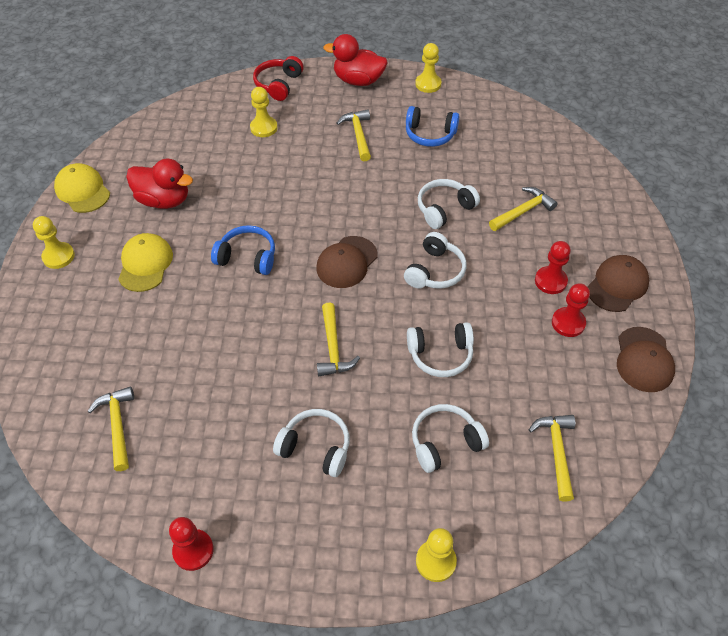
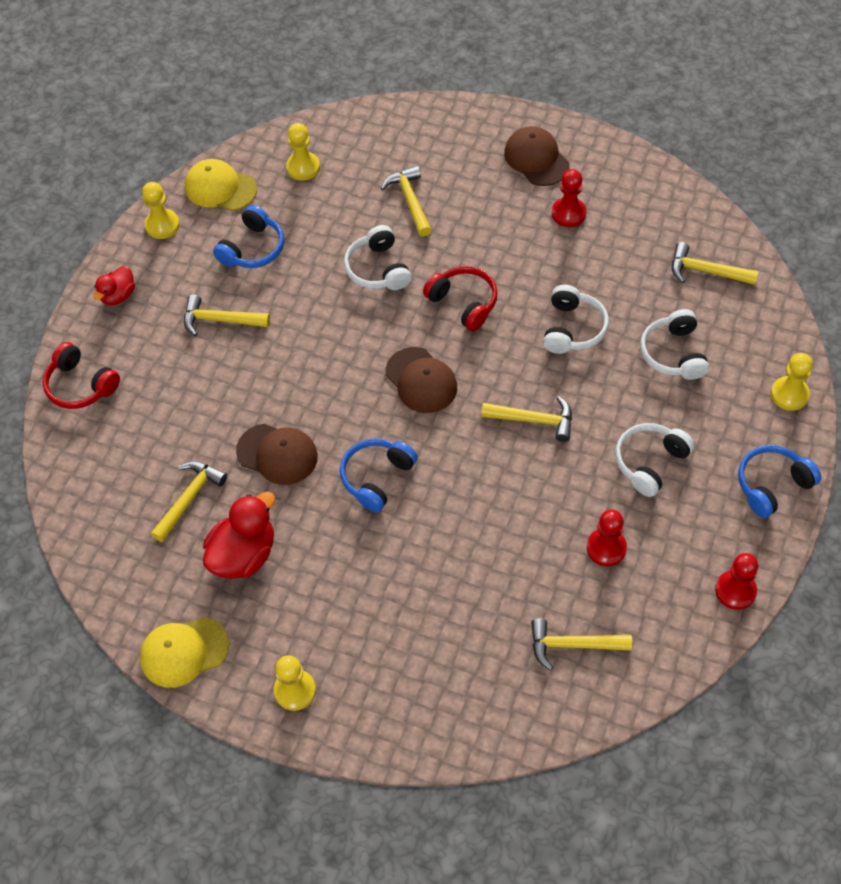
camera: 70 degrees left, 5 degrees up
(145, 264) = (346, 590): yellow cap -> yellow cap (220, 188)
(203, 160) = (189, 498): none -> yellow hammer
(264, 128) = (159, 419): yellow pawn -> yellow pawn (303, 167)
(320, 563) = (772, 485): none -> blue headphones
(358, 80) = (118, 295): red duck -> red duck, size x0.59
(435, 271) = (464, 302): white headphones -> red headphones
(550, 281) = (512, 209): red pawn -> red pawn (606, 548)
(644, 360) = (628, 172): brown cap -> brown cap (277, 454)

